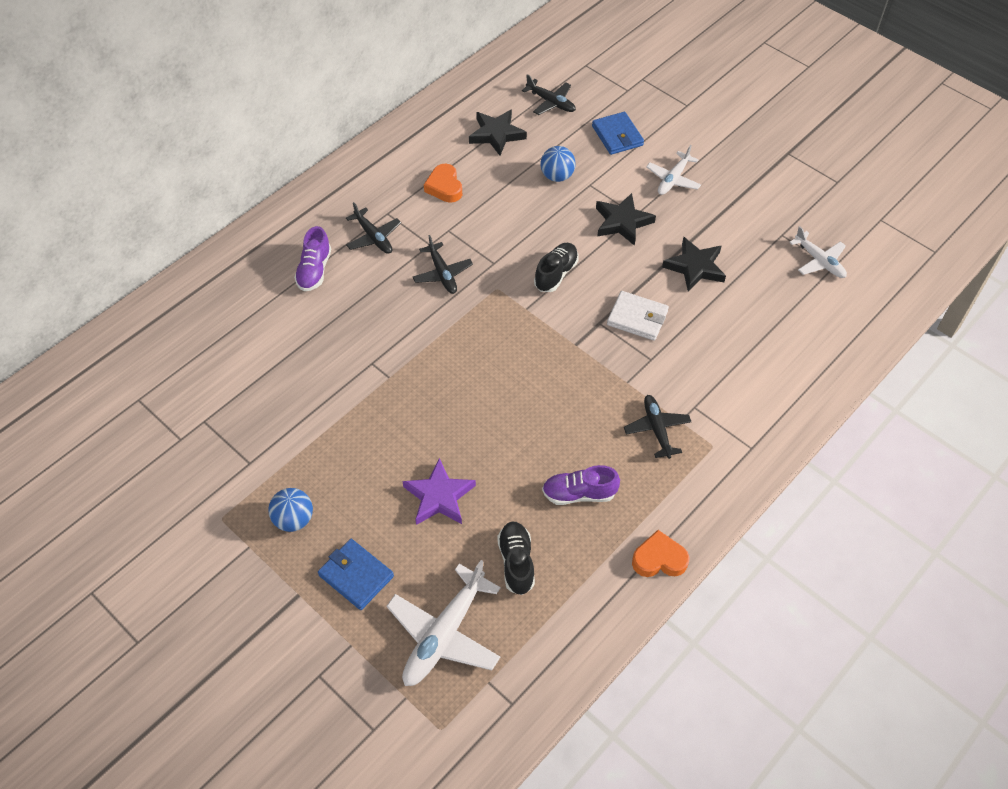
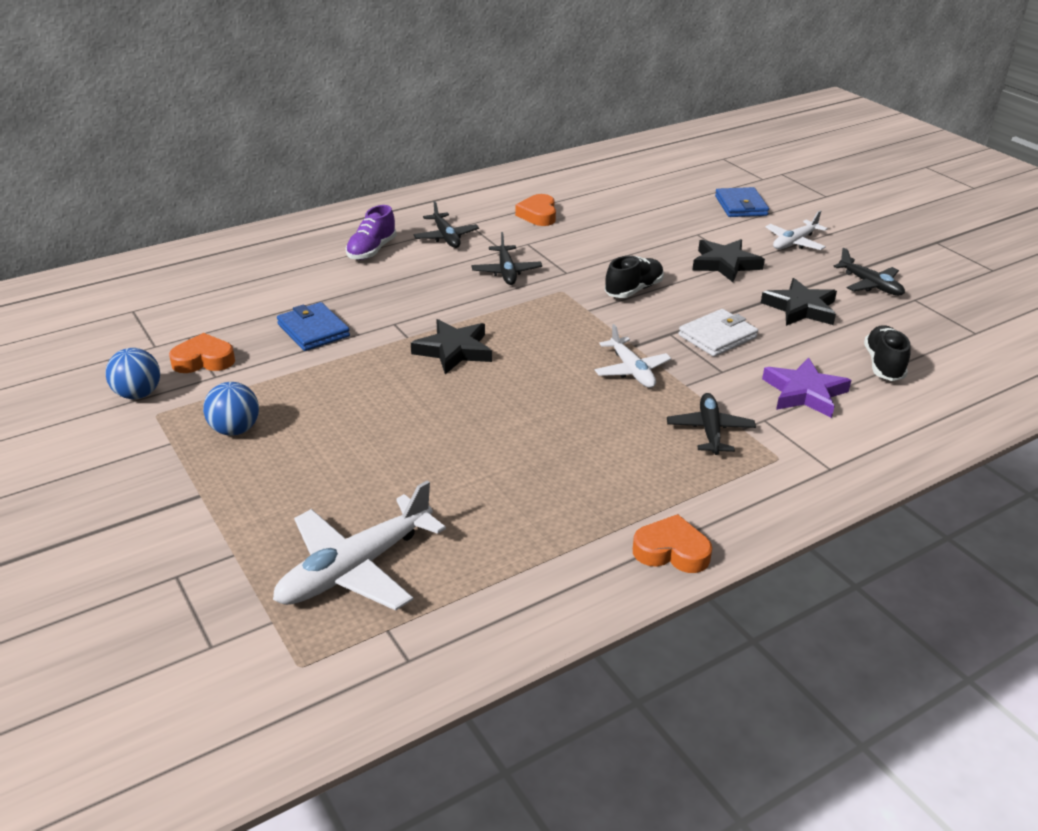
camera: 15 degrees right, 20 degrees down
(230, 446) = (203, 360): none -> orange heart
(356, 576) = (277, 492): blue wallet -> blue wallet (313, 330)
(439, 496) = (414, 441): purple star -> purple star (804, 393)
(496, 134) = (609, 189): black star -> black star (454, 351)
(516, 562) = (481, 518): black shoe -> black shoe (883, 365)
(550, 102) = (676, 176): black plane -> black plane (870, 285)
(557, 176) = (663, 223): blue ball -> blue ball (138, 394)
(579, 493) = (588, 470): purple shoe -> none
(637, 318) = (717, 336): white wallet -> white wallet turned 75 degrees counterclockwise
(819, 261) = (958, 325): white plane -> white plane (631, 370)

